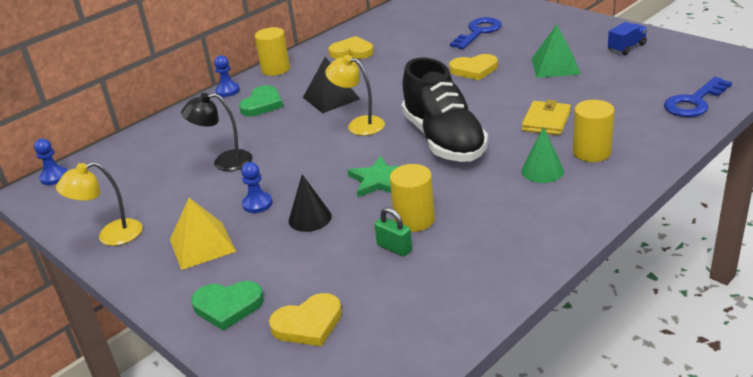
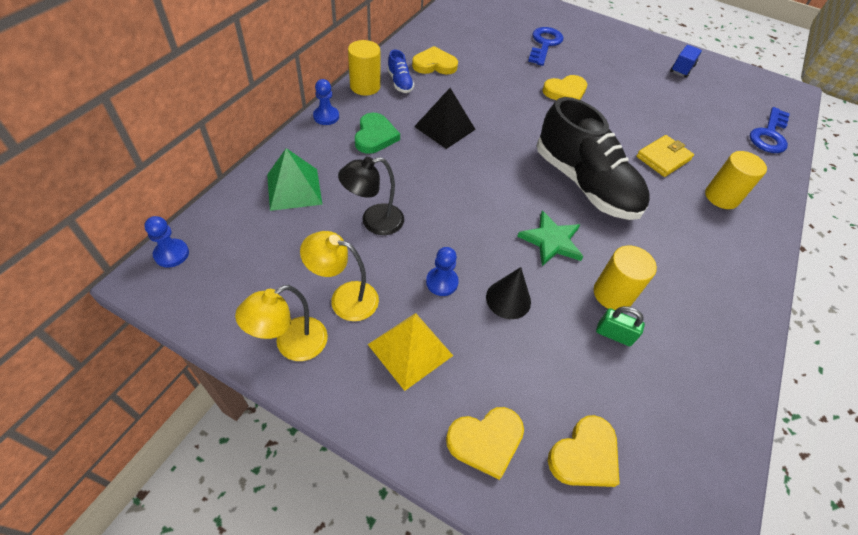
camera: 25 degrees left, 20 degrees up
(228, 306) = (486, 441): green heart -> yellow heart
(310, 66) = (400, 82): none -> blue shoe
(359, 124) = (492, 164): yellow lamp -> yellow lamp (344, 298)
(542, 171) = (693, 222): green cone -> none
(546, 121) = (663, 158): yellow wallet -> yellow wallet turned 45 degrees clockwise
(555, 66) = (634, 89): green pyramid -> green pyramid (294, 189)

